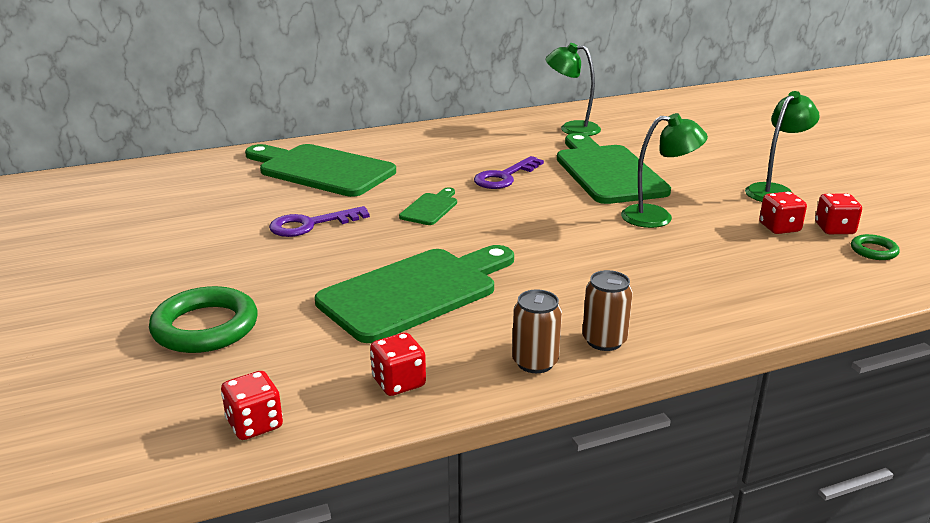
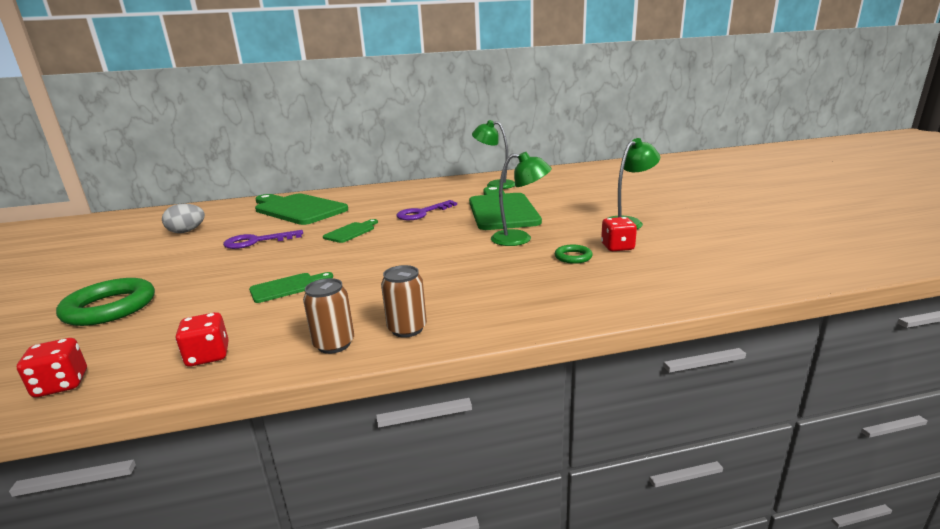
camera: 10 degrees right, 5 degrees down
(190, 209) = (187, 231): none -> grey egg
(415, 292) = (287, 287): green cutting board -> green cutting board, size x0.46
(834, 229) = (665, 248): red dice -> none
(873, 251) = (693, 265): green ring -> green ring (573, 257)

